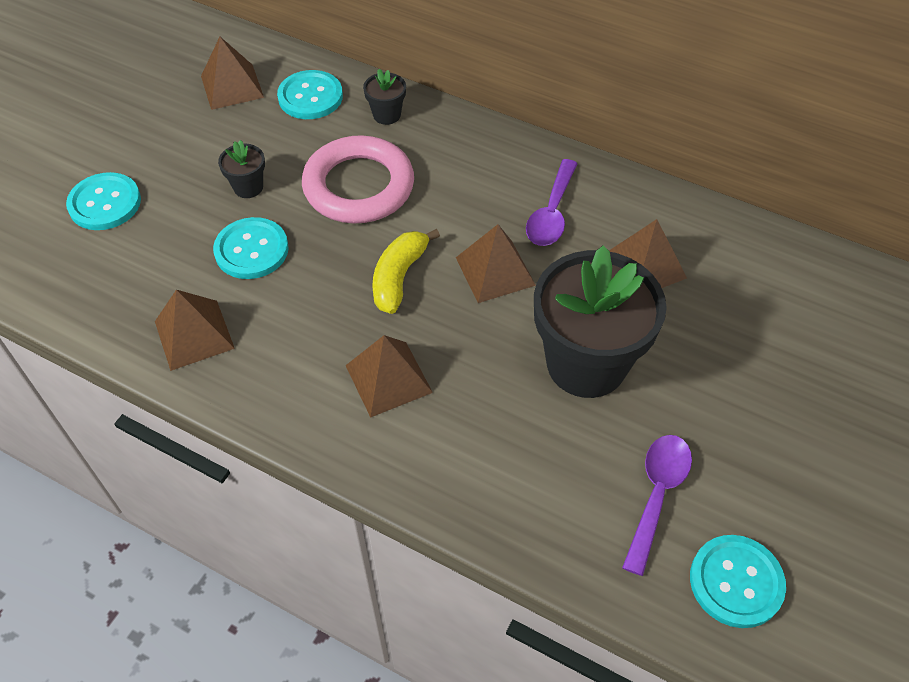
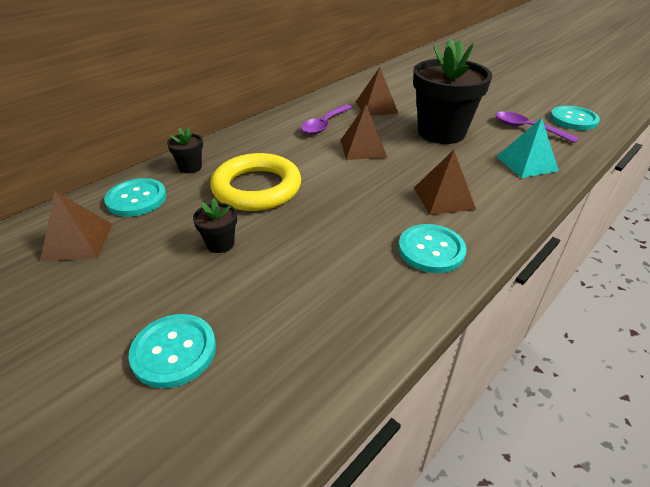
camera: 75 degrees left, 15 degrees down
(194, 334) = (382, 292): brown pyramid -> none
(251, 250) = (296, 249): turquoise button -> turquoise button (431, 250)
(359, 186) = (257, 188): pink ring -> yellow ring
(399, 277) = (355, 182): yellow banana -> none
(522, 486) = (526, 163): none -> turquoise pyramid
(551, 213) = (324, 124): purple spoon -> purple spoon turned 90 degrees clockwise

